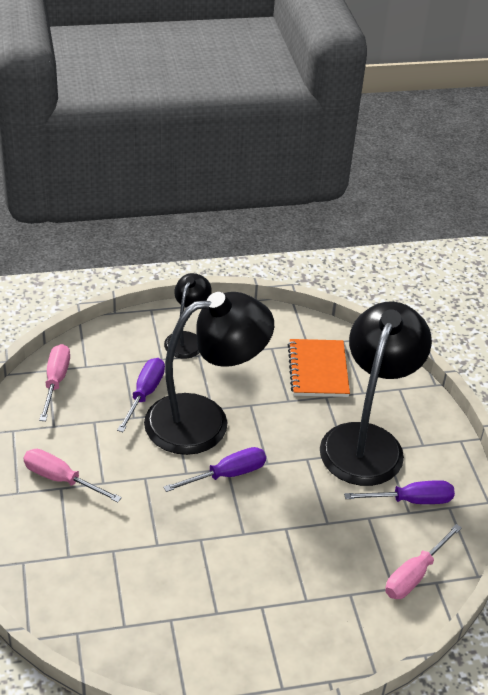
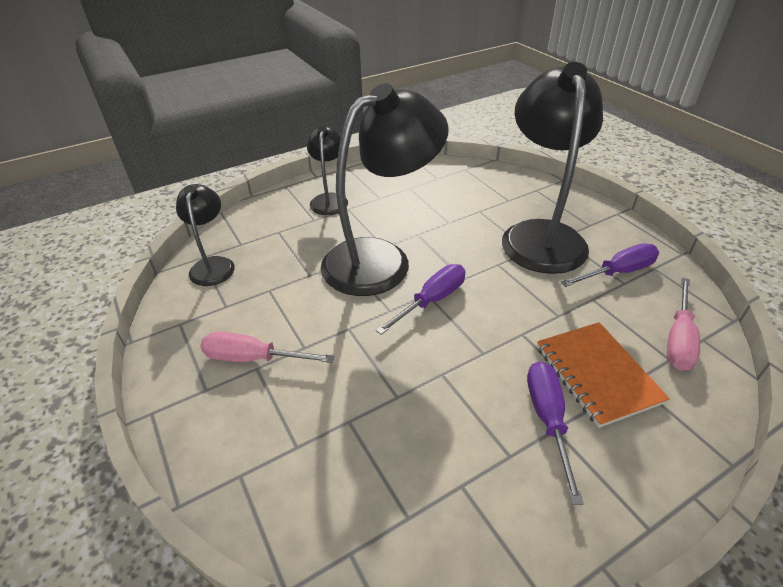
camera: 15 degrees left, 0 degrees up
(55, 381) = (213, 265): pink screwdriver -> black lamp
(144, 394) = (310, 252): purple screwdriver -> purple screwdriver (547, 419)
(318, 370) = (459, 193): orange notebook -> orange notebook (597, 374)

